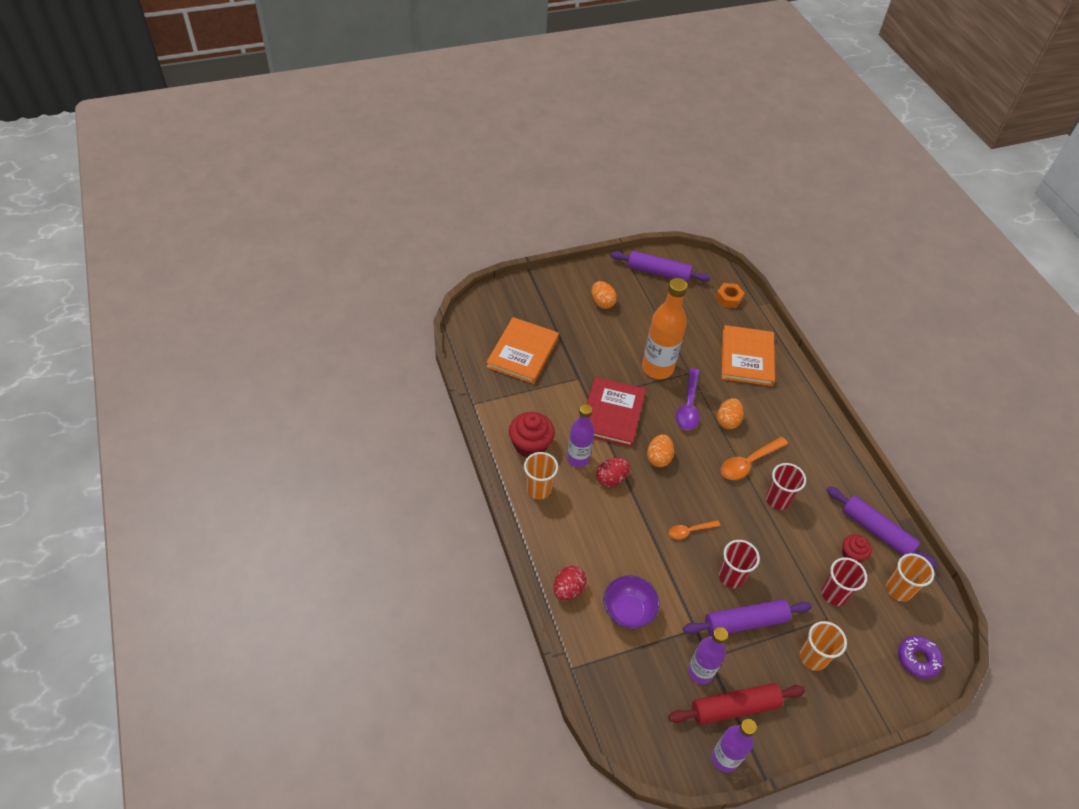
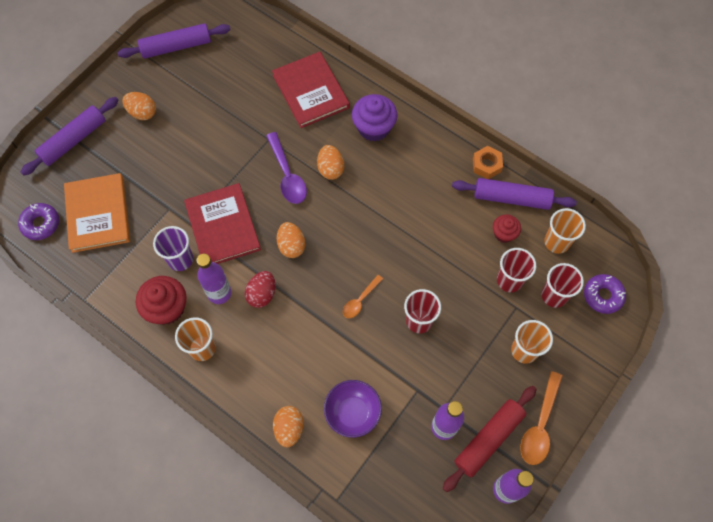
camera: 30 degrees left, 15 degrees up
(477, 336) = (41, 224): none -> purple donut
(563, 417) = (180, 259): none -> purple cup
(568, 589) = (289, 428): red egg -> orange egg
(657, 368) = (236, 152): orange bottle -> none
(728, 298) = (259, 37): orange nut -> orange nut (486, 165)
(745, 622) = (454, 356): purple rolling pin -> purple rolling pin (73, 140)
(747, 357) = (311, 91): orange book -> red book
(748, 463) = (372, 200): orange spoon -> orange spoon (540, 425)
(777, 499) = (416, 220): red cup -> red cup (554, 295)
(784, 411) = (374, 128): none -> purple cupcake

